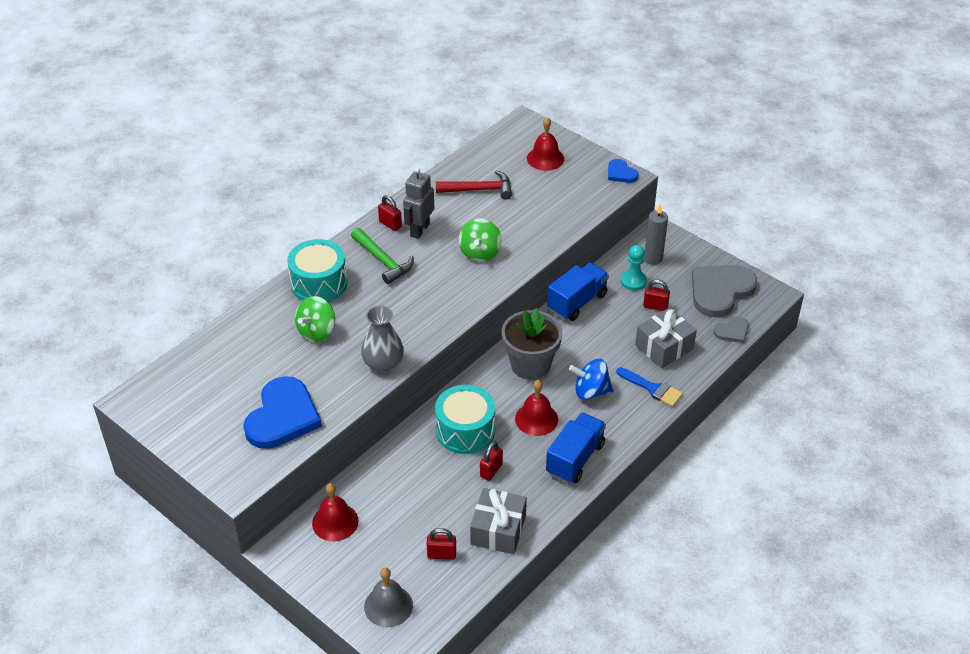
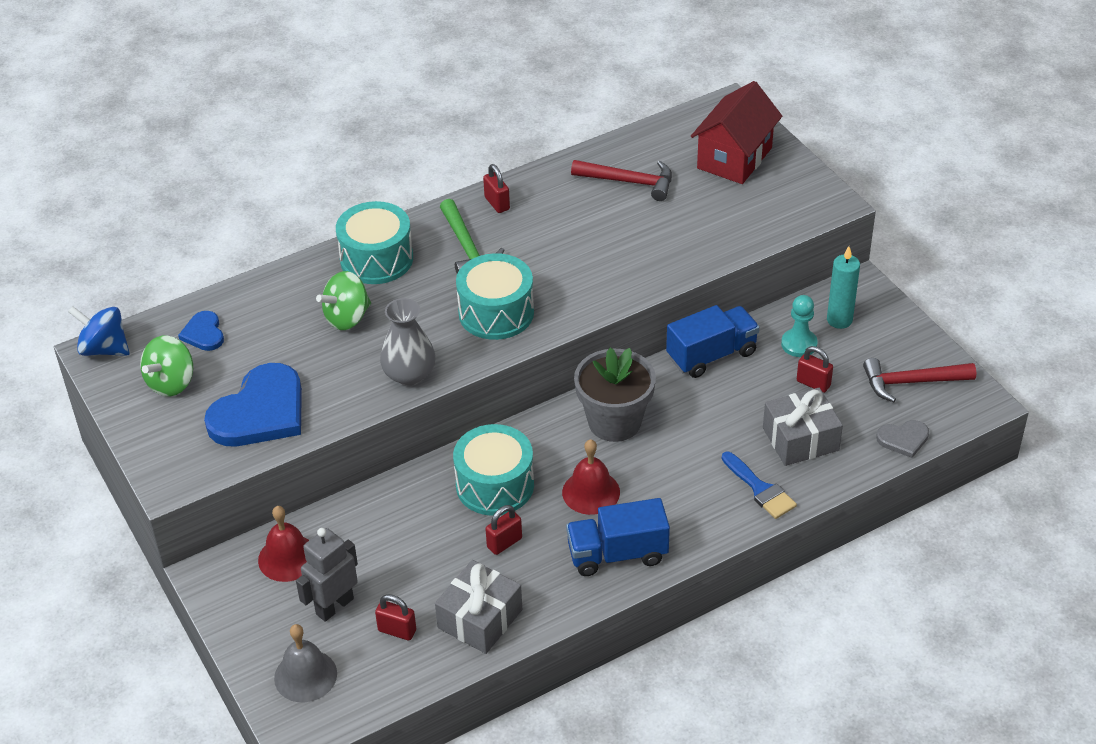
camera: 20 degrees right, 0 degrees up
(419, 230) = (530, 218): grey robot -> grey robot (334, 606)
(426, 304) = (496, 313): none -> turquoise drum
(480, 253) = (593, 262): green spinning top -> green spinning top (171, 383)
(545, 158) = (734, 158): red bell -> red house
(575, 458) = (617, 554): blue truck -> blue truck turned 150 degrees counterclockwise
(591, 391) = (677, 474): blue spinning top -> blue spinning top (104, 349)
(621, 173) = (826, 197): blue heart -> blue heart (204, 333)
(653, 258) = (839, 320): grey candle -> turquoise candle
(720, 291) = (911, 382): grey heart -> red hammer

